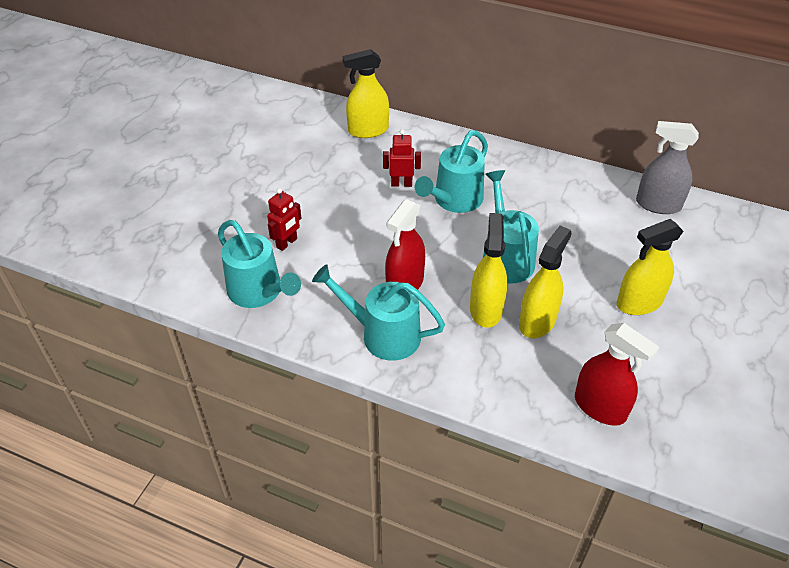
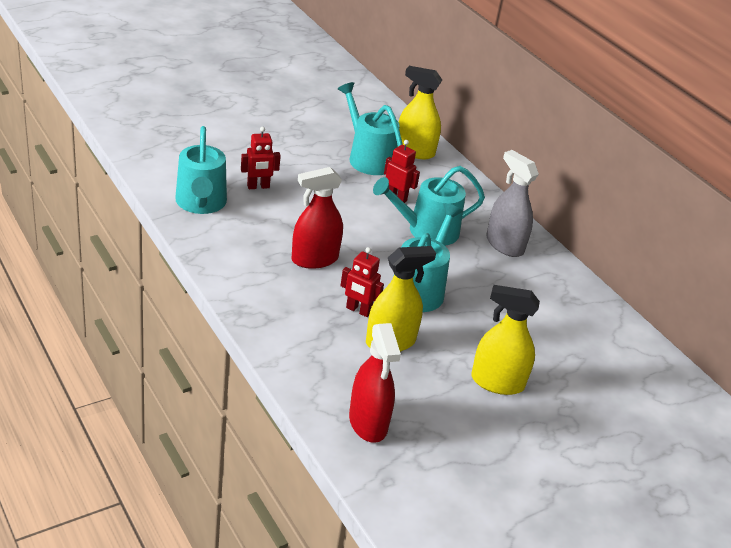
camera: 30 degrees right, 10 degrees down
(383, 334) = (257, 278): turquoise watering can -> turquoise watering can (368, 158)
(486, 309) = (358, 310): yellow spray bottle -> red robot
(658, 204) = (611, 331): grey spray bottle -> grey spray bottle (504, 245)

